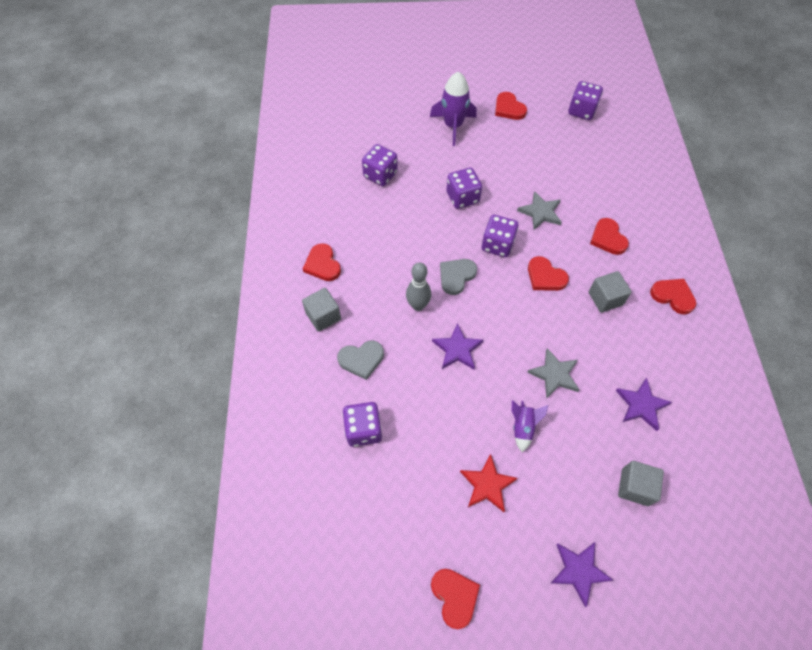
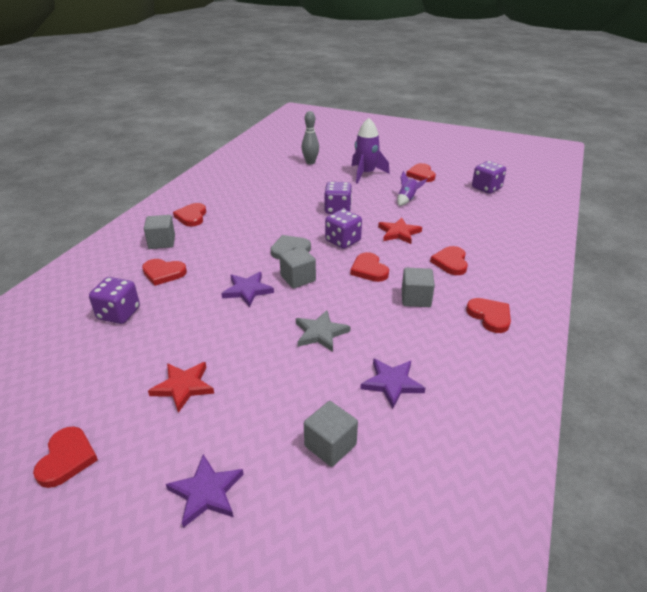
camera: 25 degrees right, 25 degrees down
(361, 359) = (163, 273): grey heart -> red heart
(380, 175) = (283, 184): purple dice -> none
(418, 305) = (241, 256): grey bowling pin -> grey bowling pin (310, 162)
(491, 314) = (298, 278): none -> grey cube
(523, 427) = (256, 358): purple rocket -> purple rocket (407, 199)
(540, 212) = (399, 233): grey star -> red star

